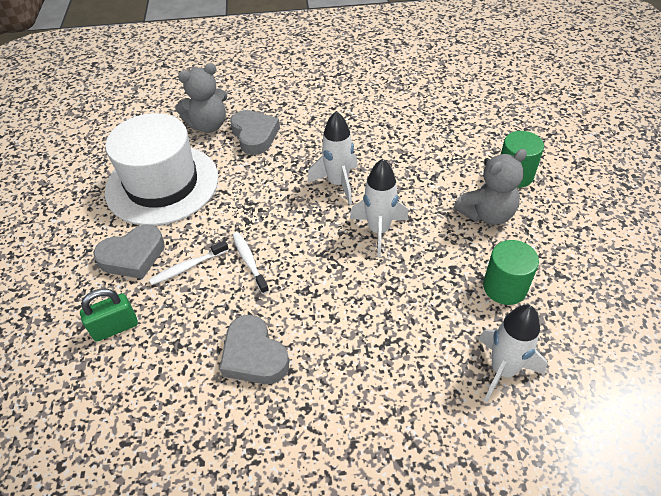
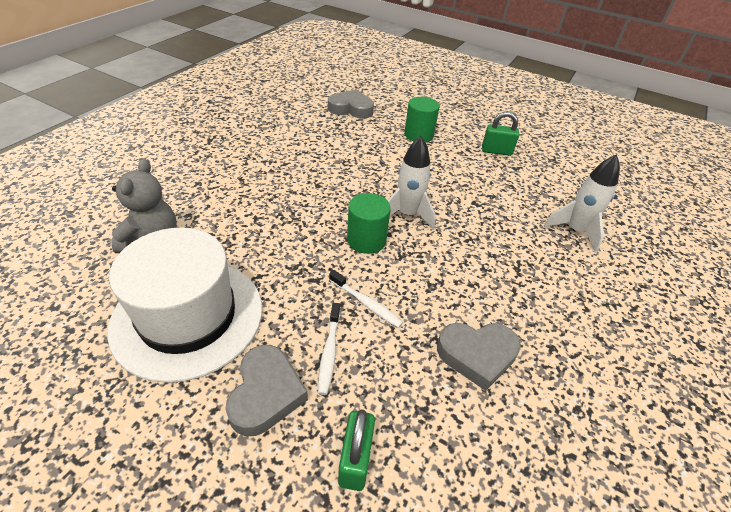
camera: 60 degrees left, 5 degrees down
(249, 261) = (366, 303): white toothbrush -> white toothbrush turned 150 degrees counterclockwise
(255, 135) = (213, 220): grey heart -> grey heart (351, 109)
(338, 183) = (335, 207): white rocket -> none
(487, 214) = (441, 163): grey teddy bear -> none
(504, 287) = (509, 192): green cylinder -> green cylinder (366, 240)
(570, 245) = (496, 151): none -> green padlock

